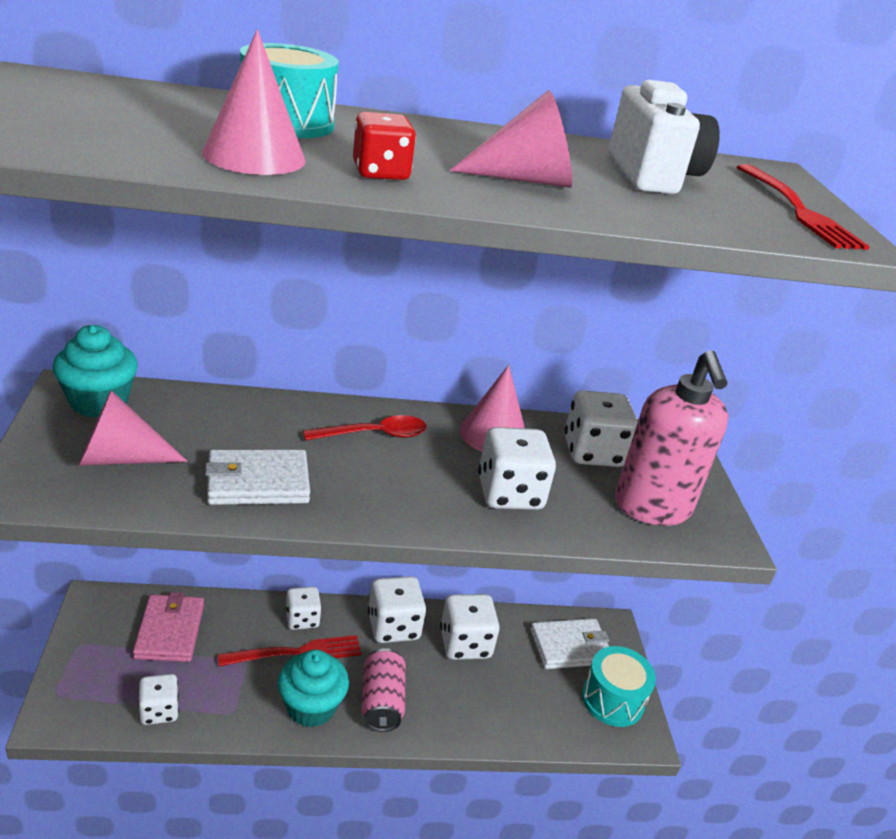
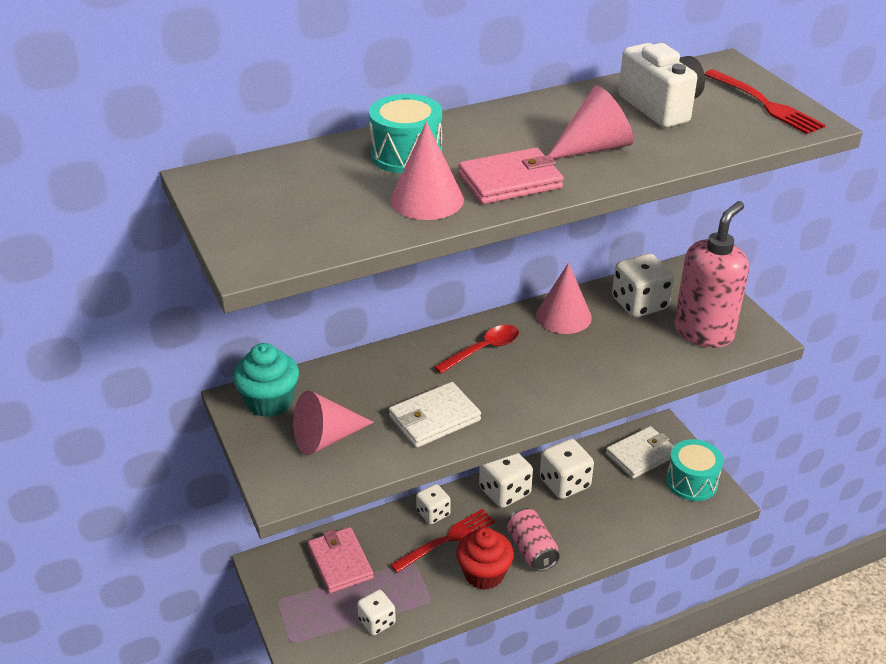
camera: 15 degrees left, 5 degrees up
(311, 707) = (484, 574): turquoise cupcake -> red cupcake
(380, 173) = (510, 181): red dice -> pink wallet
(509, 493) = (605, 359): white dice -> none
(652, 507) = (703, 332): pink soap dispenser -> pink soap dispenser turned 120 degrees counterclockwise

